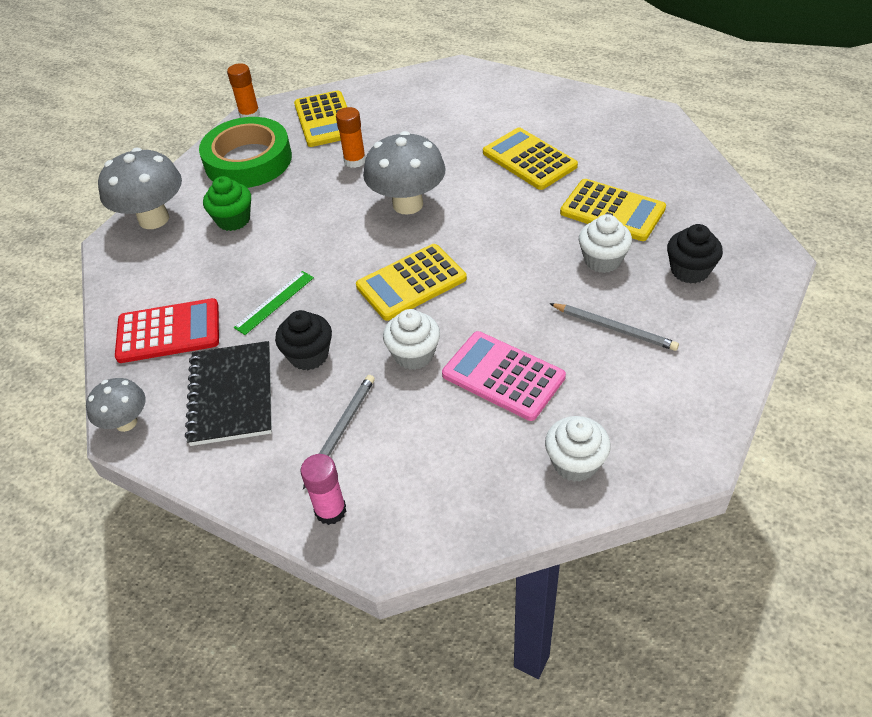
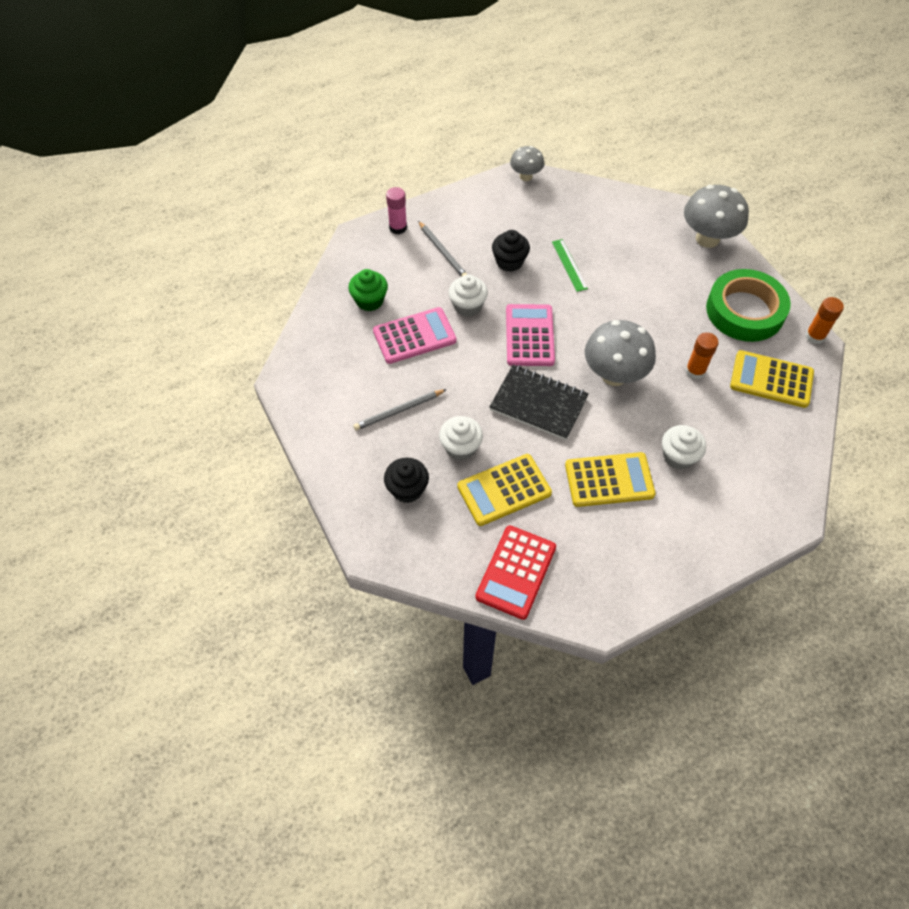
camera: 120 degrees right, 10 degrees up
(168, 332) = (583, 212): red calculator -> red calculator (516, 572)
(231, 395) = (508, 220): black notebook -> black notebook (538, 403)
(233, 220) = (673, 276): green cupcake -> green cupcake (369, 301)
(411, 282) = (529, 335): yellow calculator -> pink calculator
(575, 463) = (331, 331): white cupcake -> white cupcake (678, 456)

